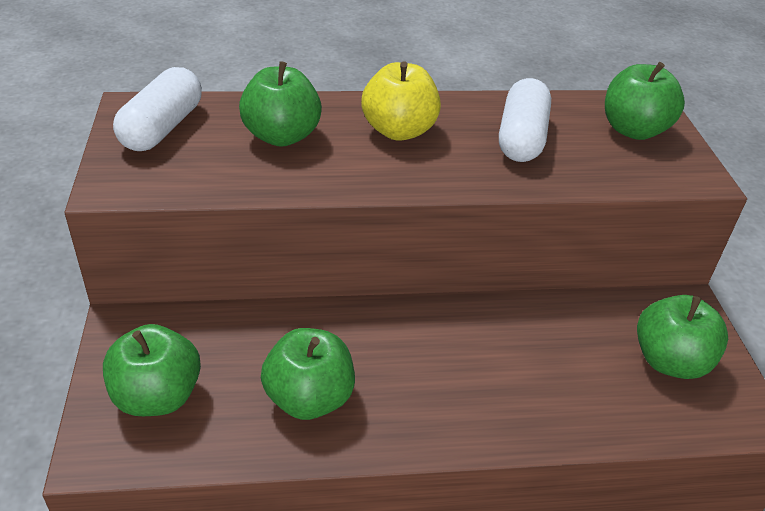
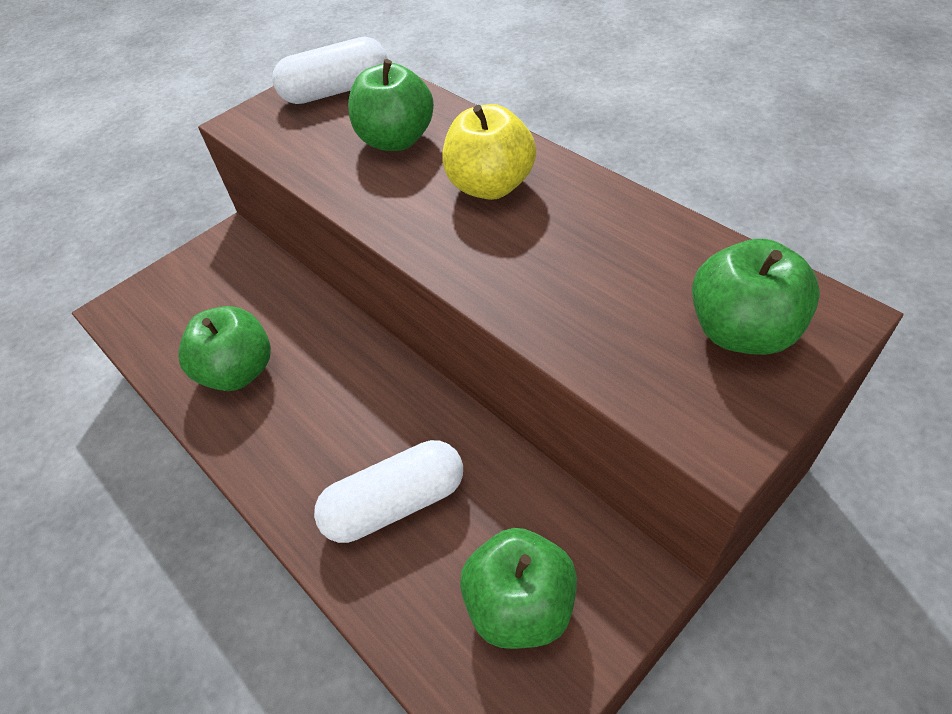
camera: 60 degrees right, 10 degrees up
(157, 396) = (180, 299): green apple -> none
(521, 138) = (591, 260): white capsule -> white capsule (395, 503)

